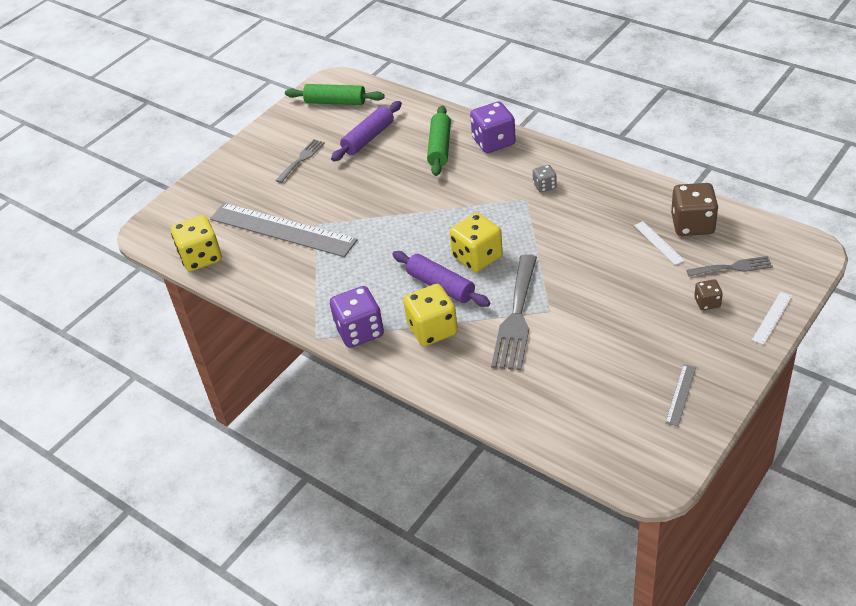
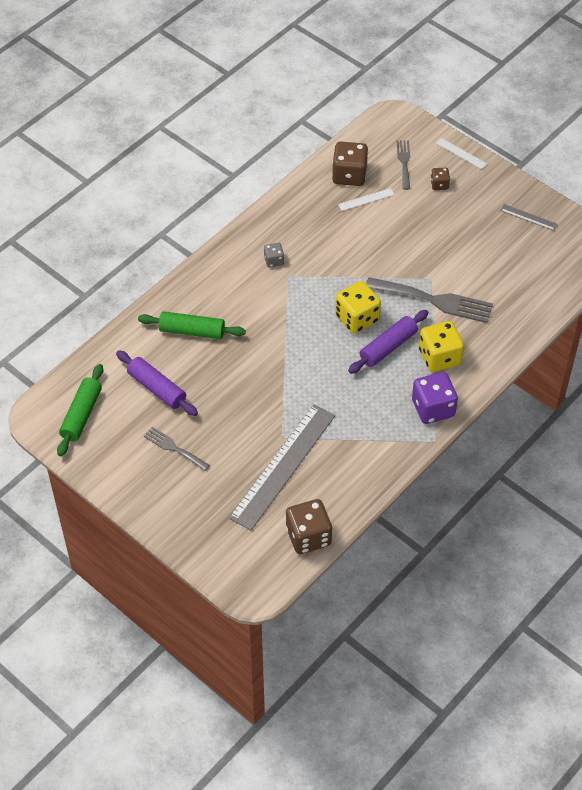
camera: 90 degrees left, 10 degrees up
(201, 257) = (308, 536): yellow dice -> brown dice
(493, 142) = (197, 289): purple dice -> none

